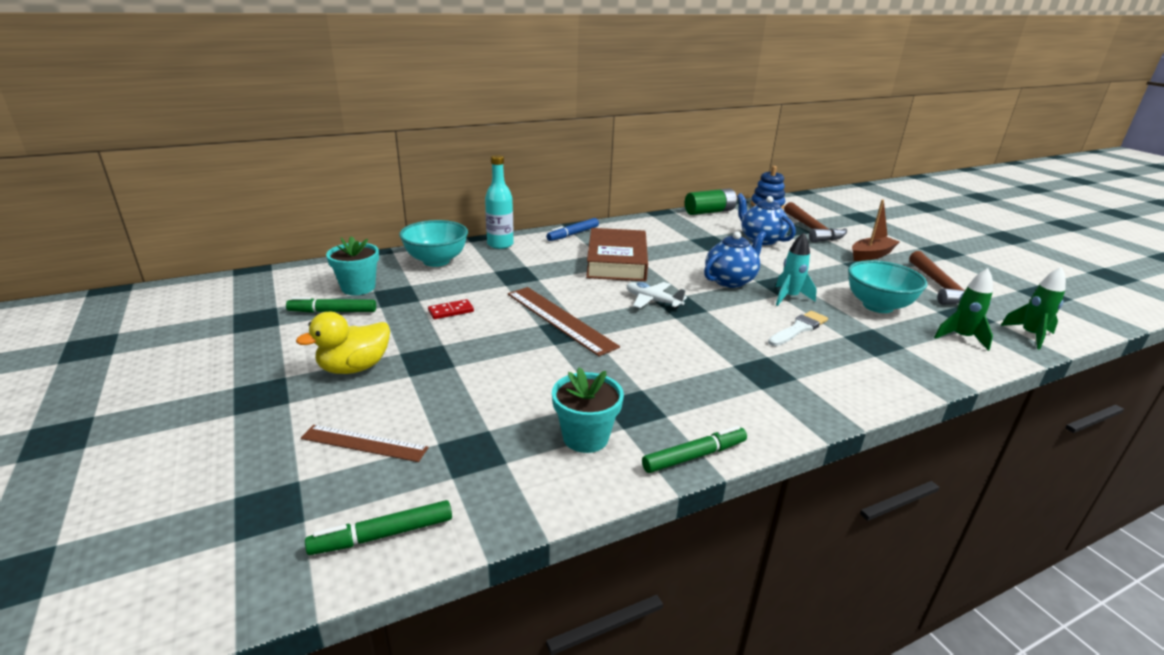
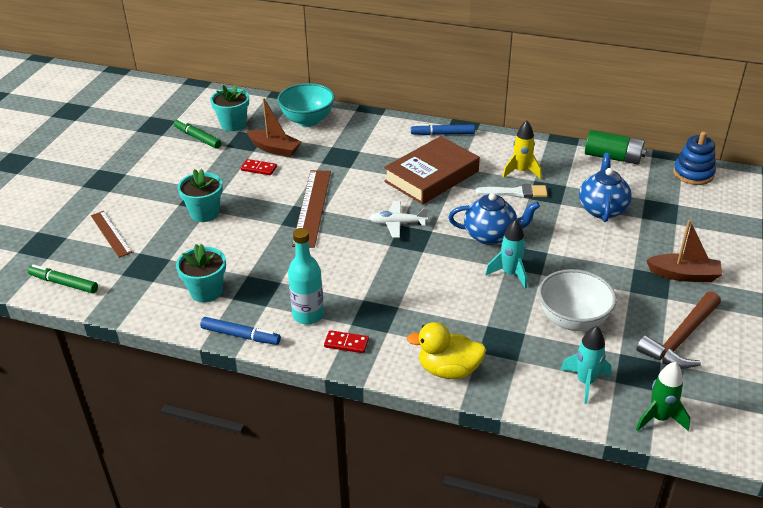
camera: 45 degrees right, 10 degrees up
(354, 368) = (160, 185): yellow duck -> yellow duck (448, 370)
(440, 291) = (274, 149): none -> brown boat
(456, 370) = (205, 213): none -> turquoise flower pot
(500, 244) = (372, 122): turquoise bottle -> turquoise bottle (308, 315)
(652, 301) = (397, 224): white plane -> white plane turned 75 degrees counterclockwise
(672, 237) = (521, 172): none -> yellow rocket
(694, 456) = (241, 335): green marker -> blue marker
(788, 405) = (346, 343): none -> red domino
(798, 329) = (463, 301): white brush -> white brush (515, 192)
(812, 230) = (681, 221): brown hammer -> none
(877, 306) = (572, 320): turquoise bowl -> white bowl
(961, 338) = (585, 382): green rocket -> turquoise rocket

